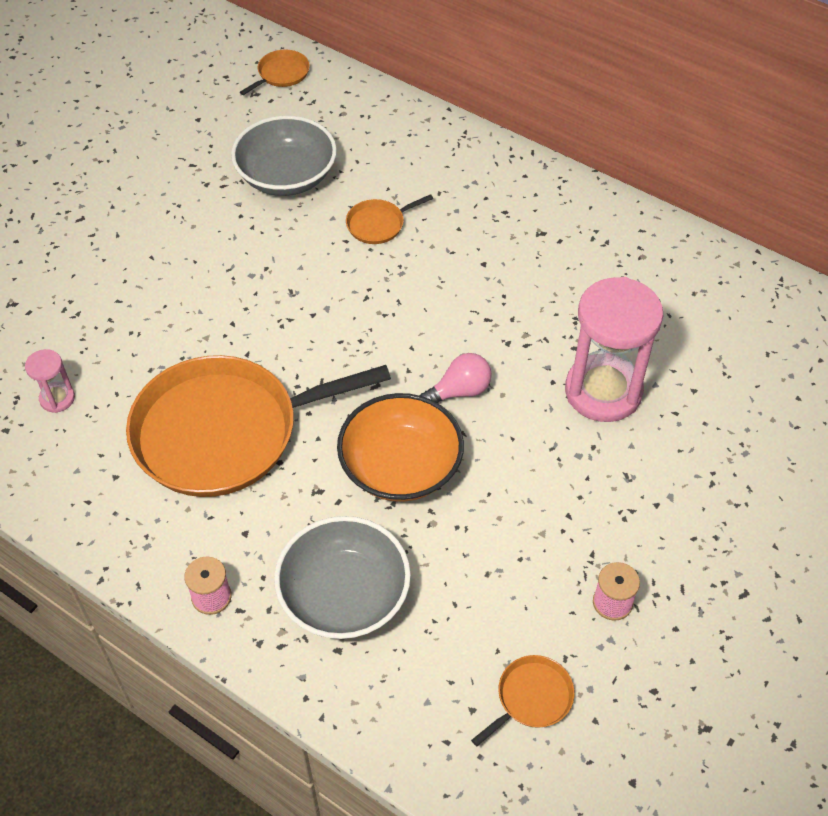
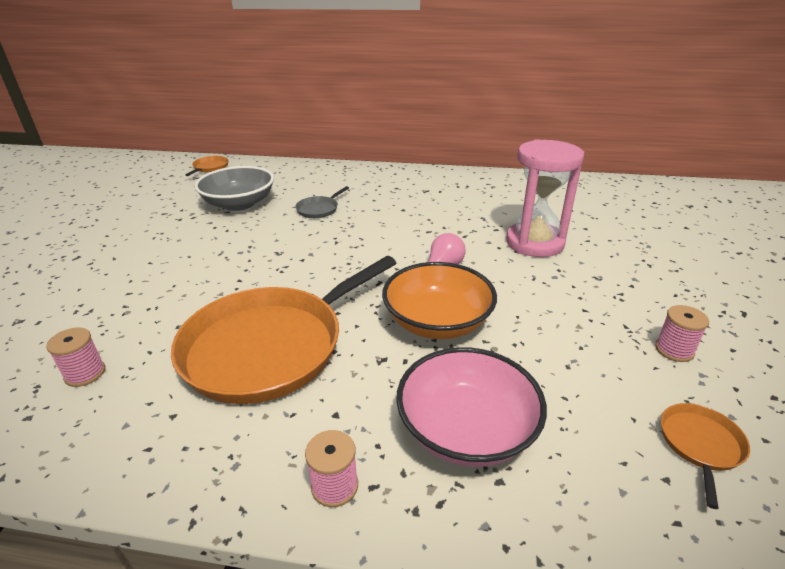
camera: 25 degrees left, 20 degrees down
(57, 398) = (85, 373): pink hourglass -> pink spool
(344, 595) = (466, 429): grey bowl -> pink bowl
(378, 224) = (319, 209): orange pan -> grey pan

